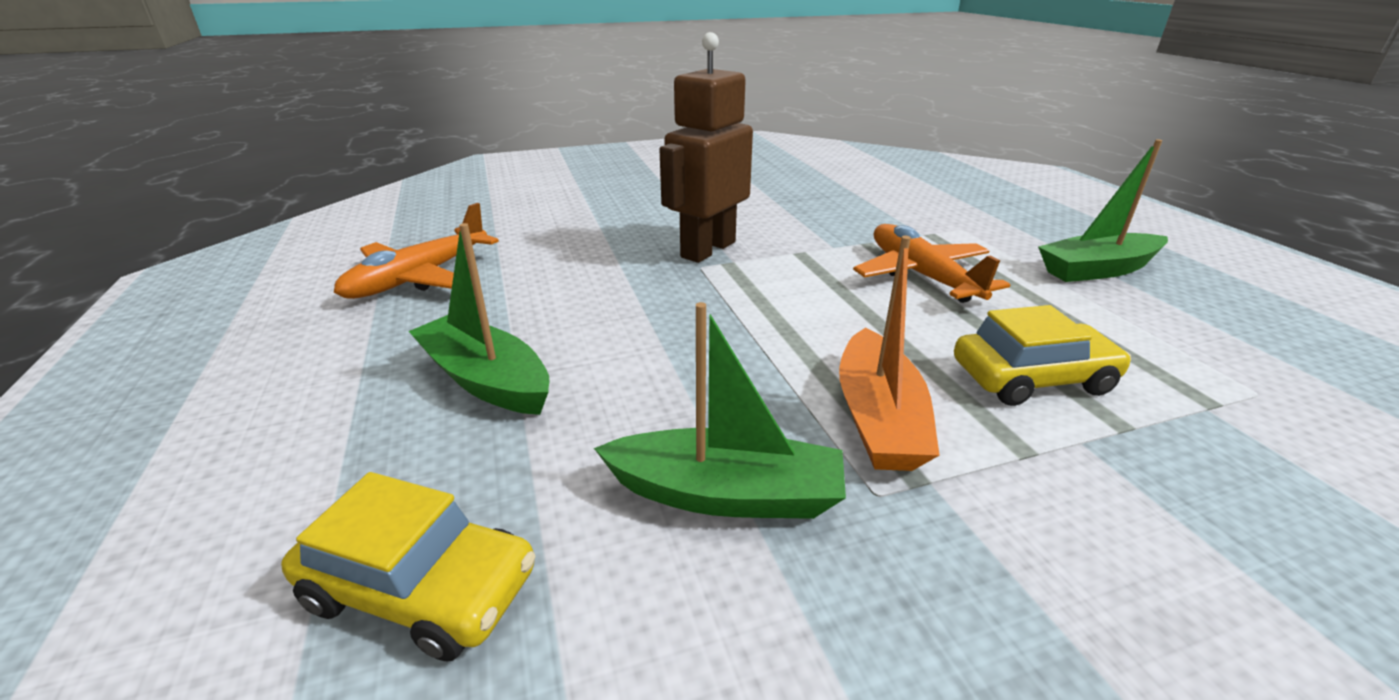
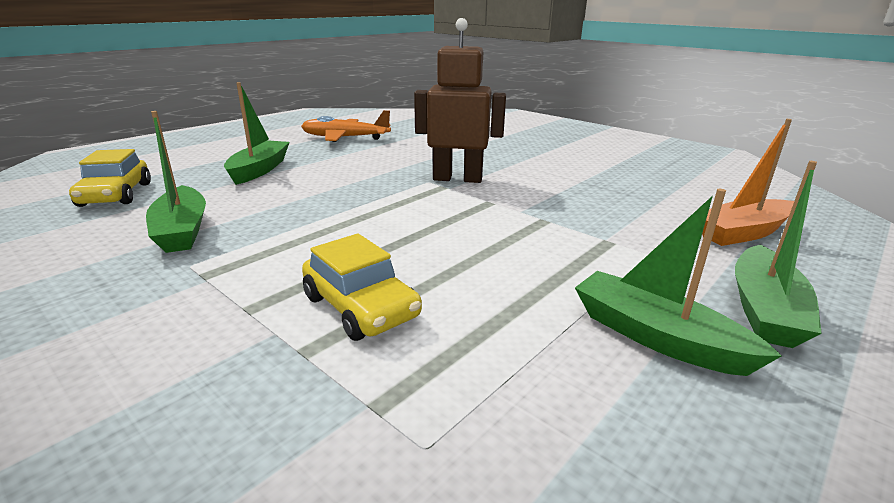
camera: 60 degrees right, 5 degrees down
(878, 418) = (269, 257): orange boat -> orange boat (742, 233)
(921, 276) = (507, 248): orange plane -> none
(1061, 227) = (764, 310): none -> green boat

